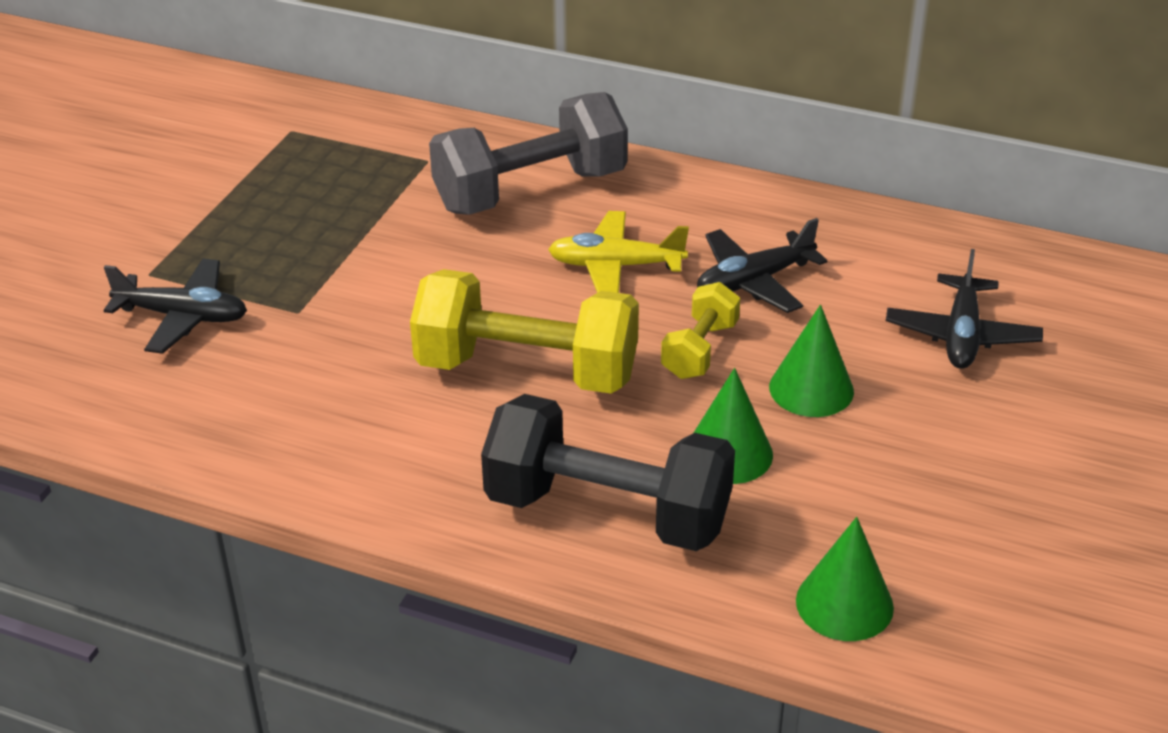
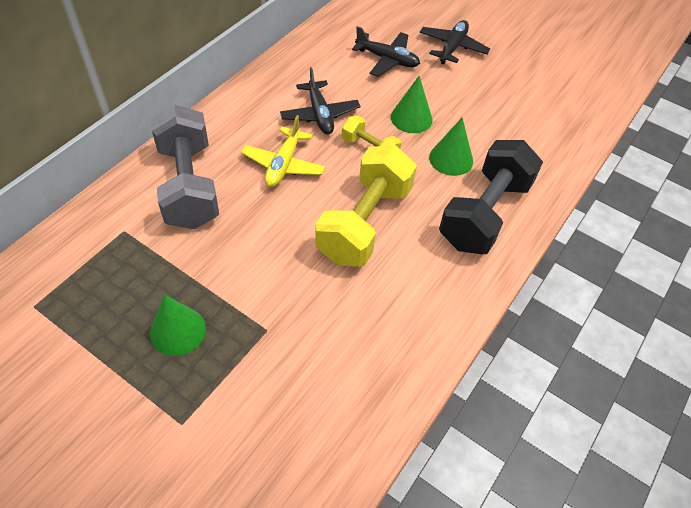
camera: 80 degrees left, 15 degrees up
(183, 316) = (245, 403): black plane -> black plane (452, 47)
(844, 604) = (554, 148): green cone -> green cone (177, 330)

